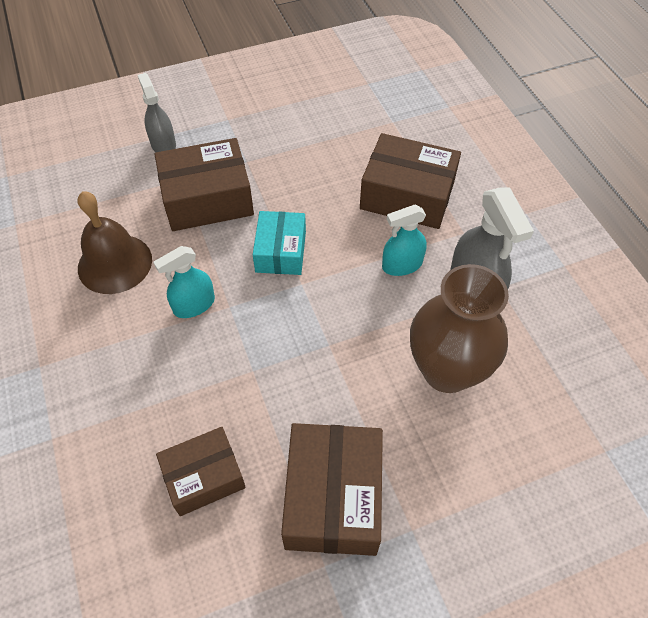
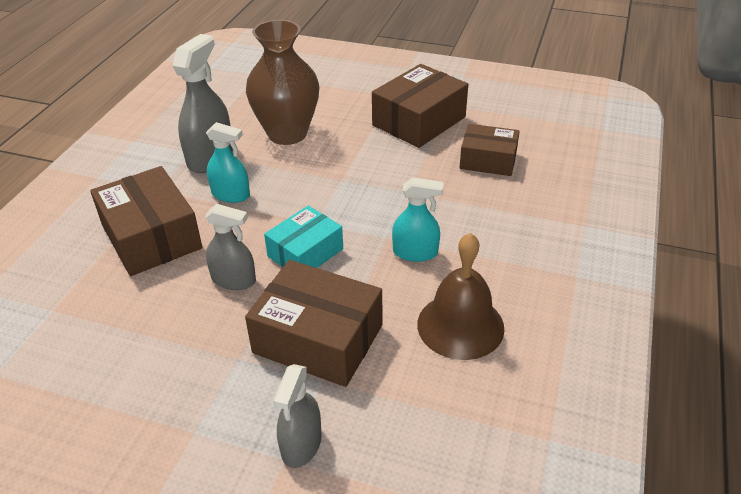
camera: 140 degrees left, 15 degrees down
(307, 201) = (234, 280): none -> grey spray bottle

